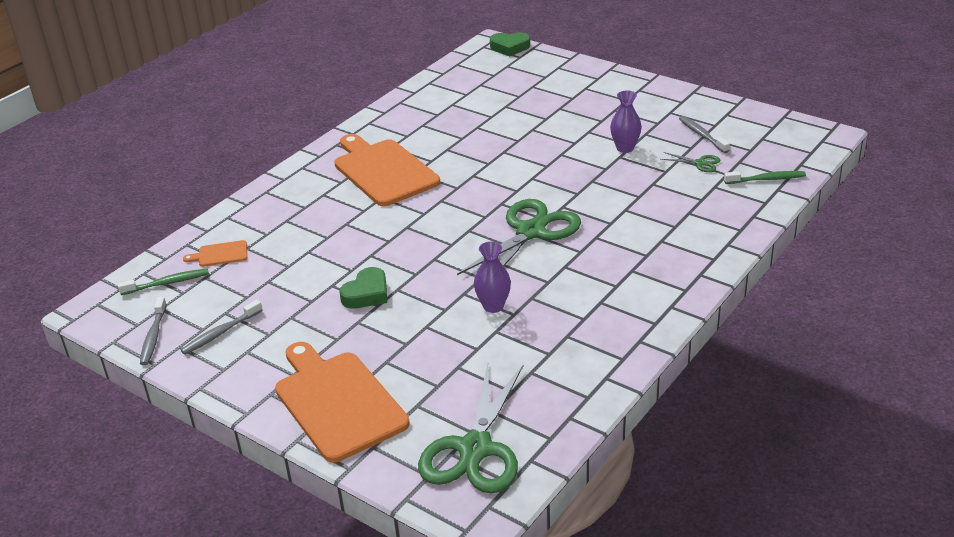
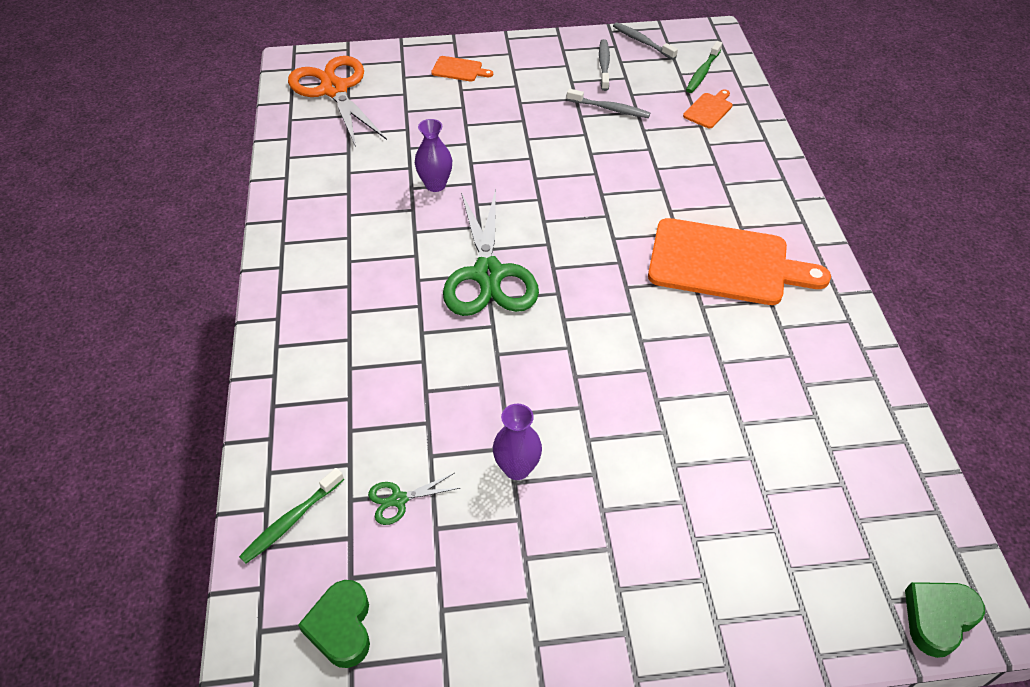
camera: 135 degrees right, 15 degrees up
(338, 402) = (459, 69): orange cutting board -> orange cutting board, size x0.43
(366, 294) = (548, 141): green heart -> green heart (341, 627)
(475, 449) = (334, 90): green scissors -> orange scissors
(702, 135) = (440, 568): grey toothbrush -> grey toothbrush (609, 109)

